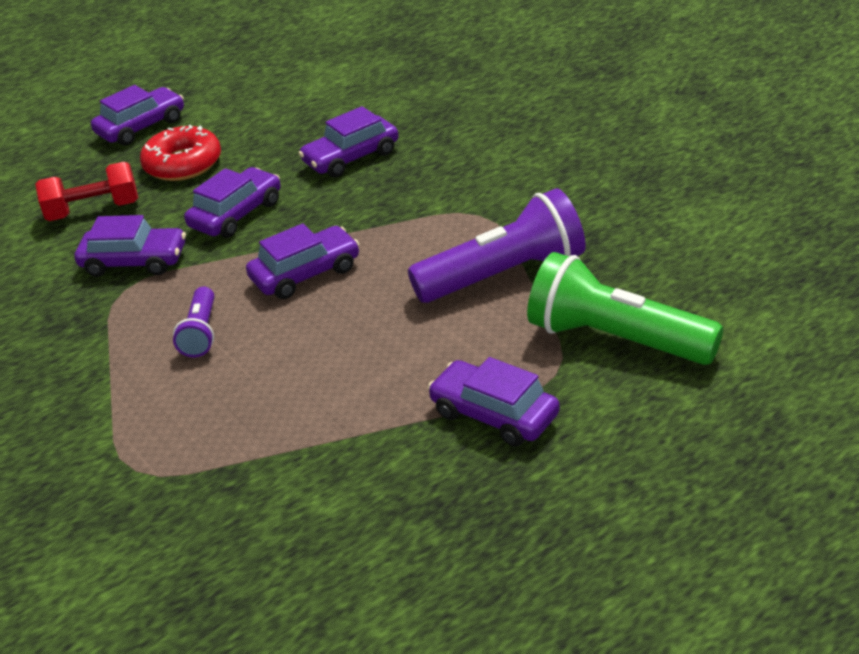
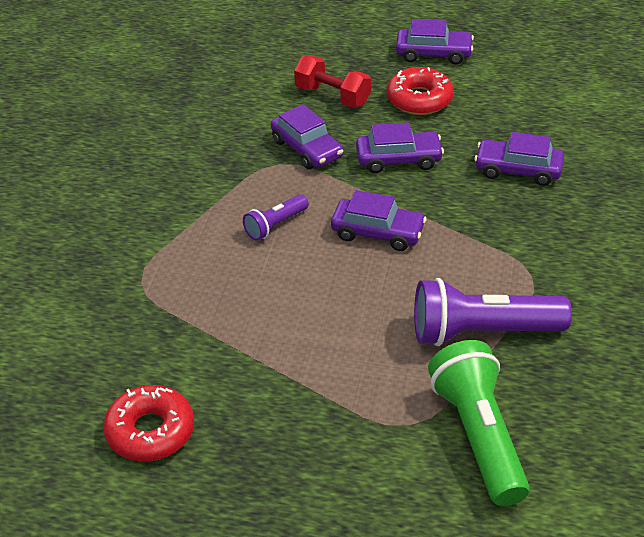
camera: 45 degrees right, 5 degrees up
(349, 566) = (150, 432): none -> red donut
(494, 414) = (340, 417): purple car -> none
(504, 275) = (482, 332): purple flashlight -> purple flashlight turned 150 degrees clockwise

